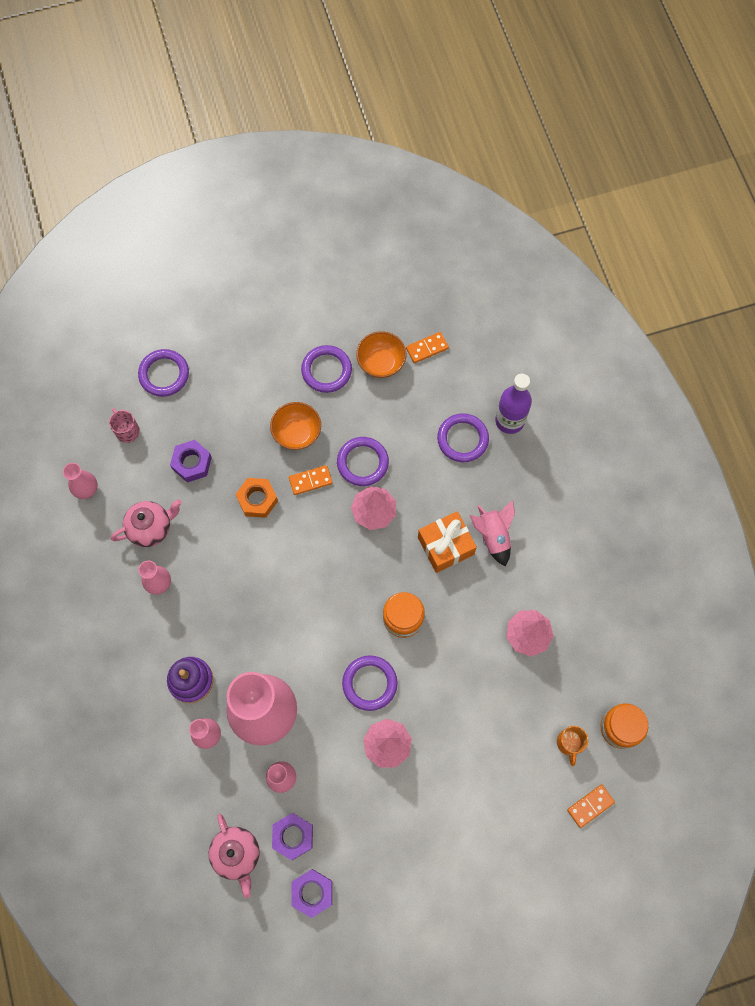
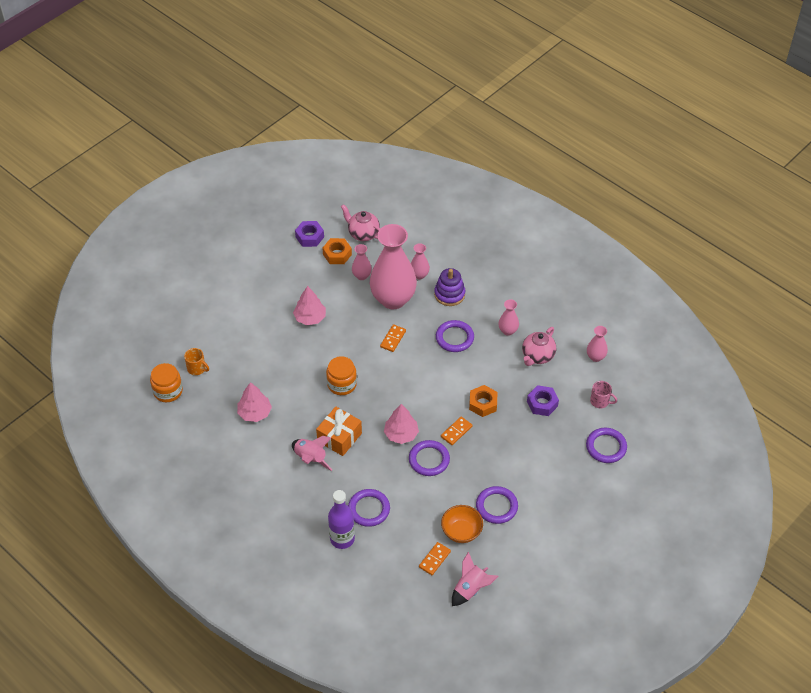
camera: 150 degrees right, 20 degrees down
(293, 836) = (337, 254): purple nut -> orange nut
(297, 433) = (487, 456): orange bowl -> none
(369, 683) = (340, 341): purple ring -> purple ring (454, 338)
(410, 300) = (471, 589): none -> pink rocket
(569, 743) = (197, 368): orange mug -> orange mug turned 150 degrees clockwise
(590, 806) = (168, 344): orange domino -> orange domino (393, 339)

